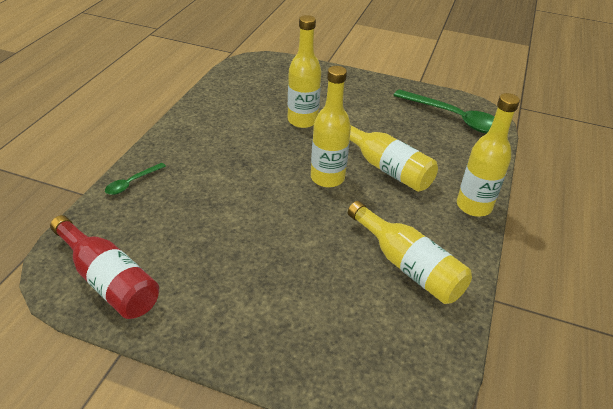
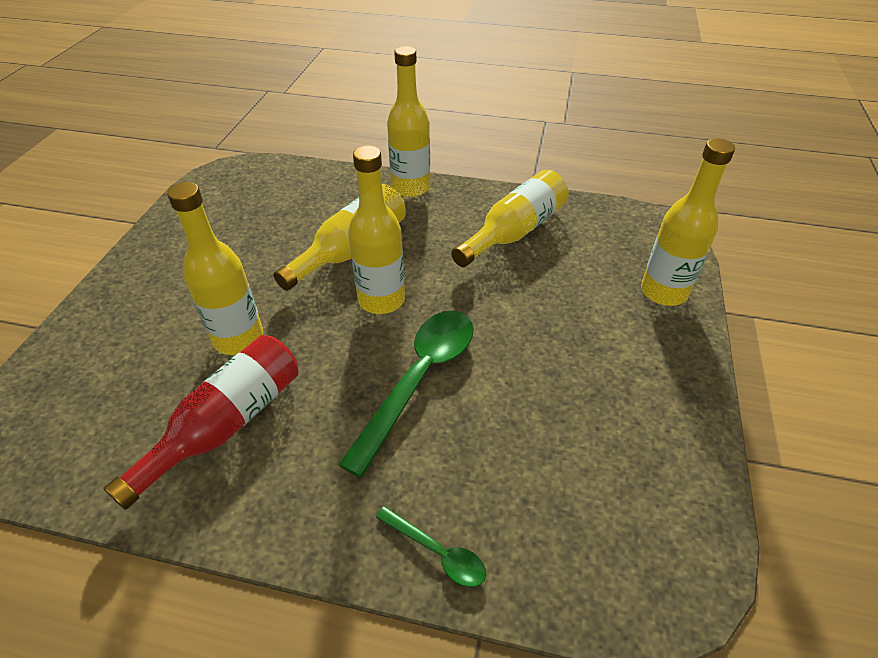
camera: 95 degrees left, 5 degrees up
(109, 280) = (655, 509): red bottle -> red bottle (226, 424)
(310, 361) = (663, 292): none -> yellow bottle
(454, 118) = (240, 193): green spoon -> green spoon (419, 379)

